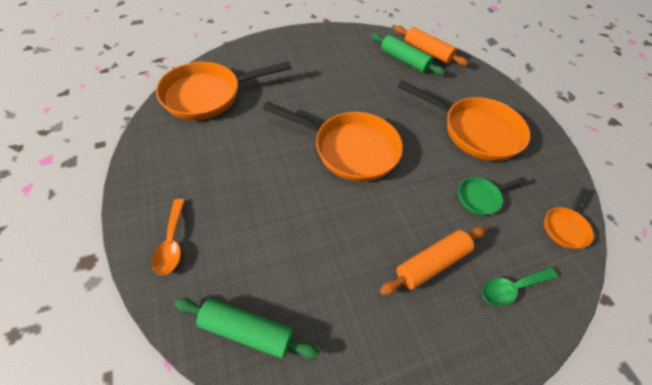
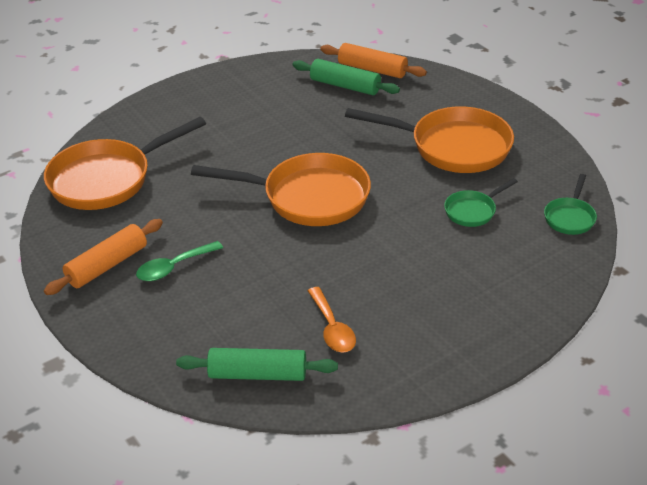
camera: 10 degrees left, 15 degrees down
(172, 242) = (141, 326): orange spoon -> orange spoon (332, 328)
(431, 263) = (432, 280): orange rolling pin -> orange rolling pin (107, 265)
(511, 288) = (520, 281): green spoon -> green spoon (174, 267)
(565, 227) = (570, 217): orange pan -> green pan

